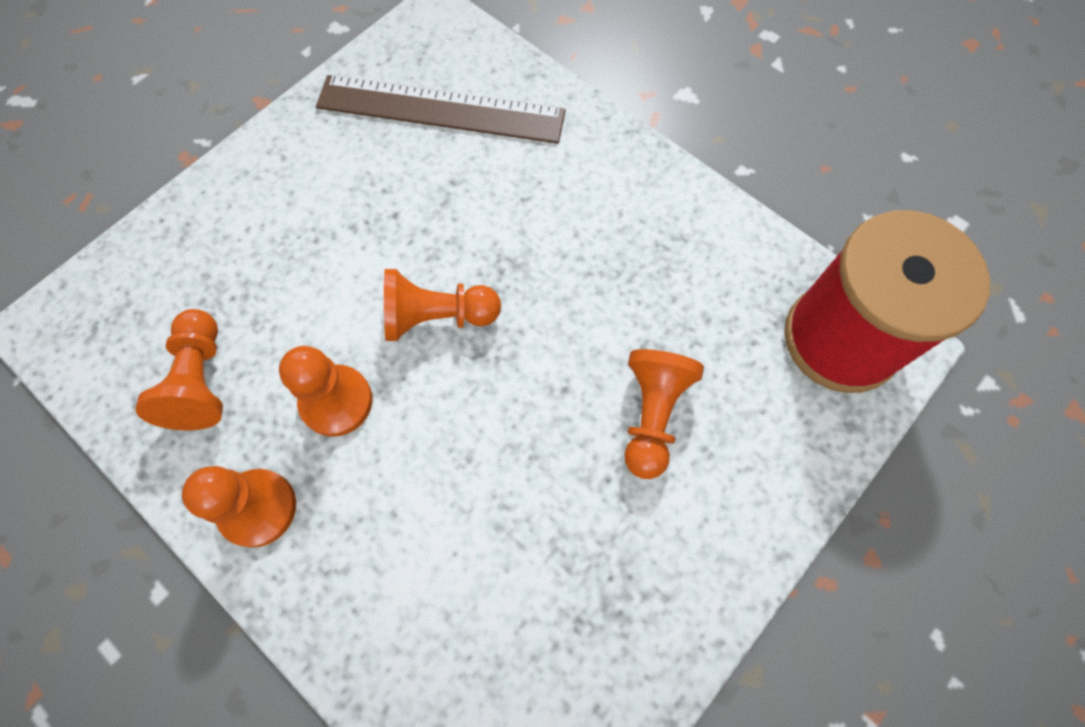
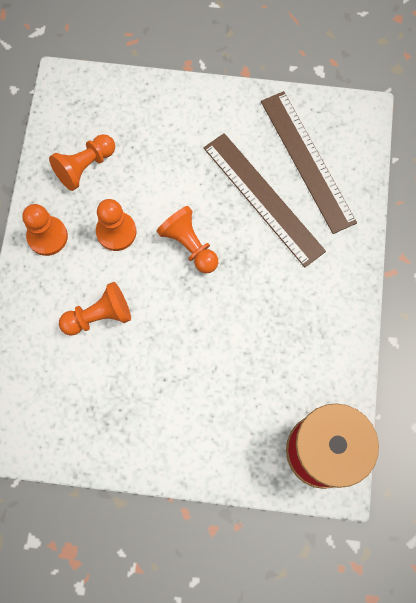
camera: 55 degrees right, 5 degrees up
(448, 188) = (263, 199): none -> brown ruler
(652, 415) = (211, 380): orange pawn -> orange pawn (99, 316)

